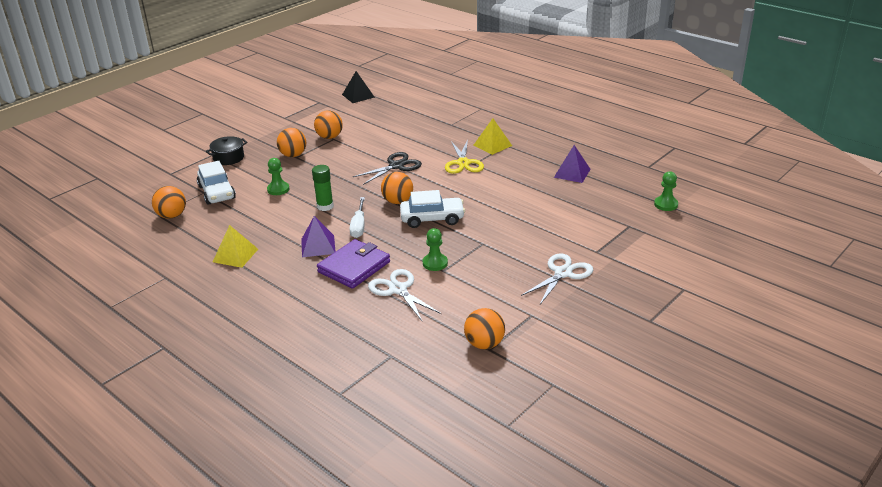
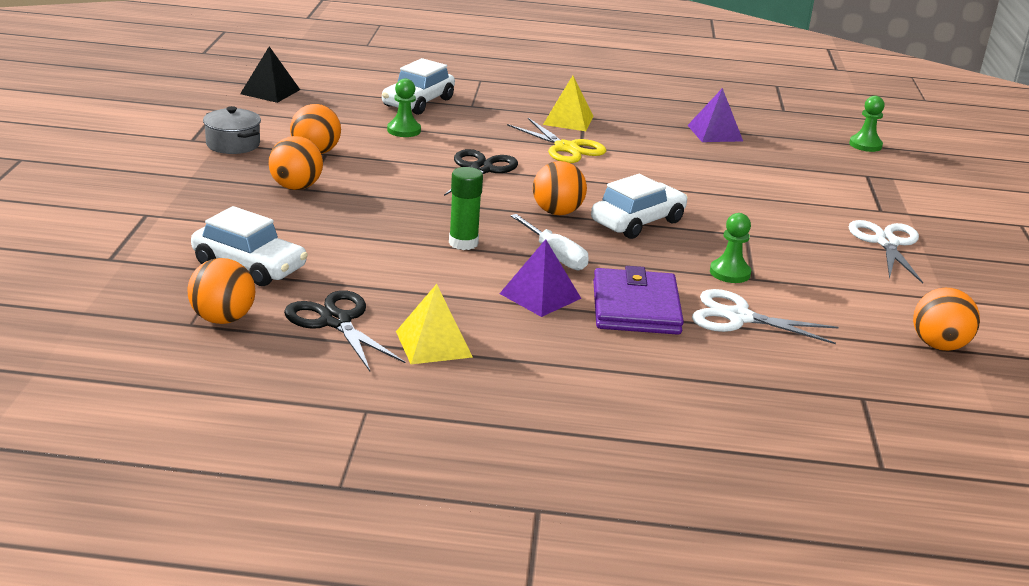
camera: 40 degrees left, 5 degrees down
(212, 231) = (336, 321): none -> black scissors
(228, 158) = (186, 213): black pot -> none
(278, 189) = (350, 238): green pawn -> green pawn (404, 130)
(298, 124) = (233, 144): none -> grey pot
(424, 117) = (418, 102): none -> white car

